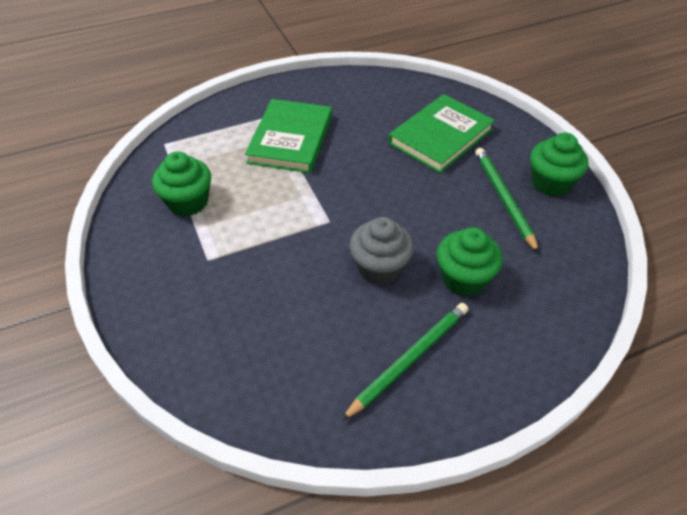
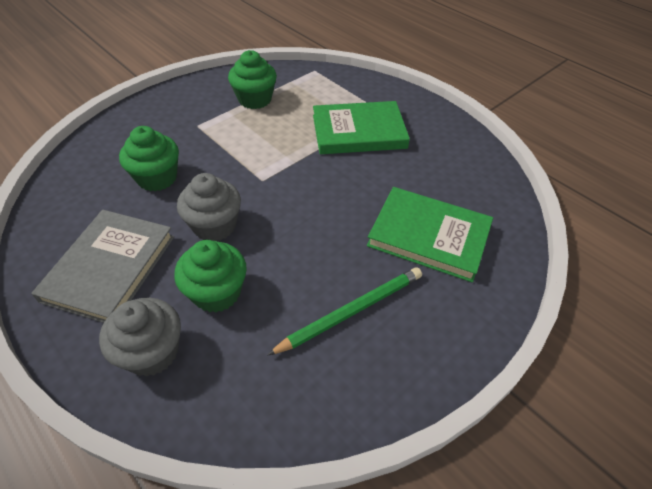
camera: 70 degrees right, 0 degrees up
(409, 359) = (110, 268): green pencil -> grey book
(518, 332) = (152, 352): none -> grey cupcake
(550, 183) = (404, 359): green cupcake -> green cupcake (157, 178)

